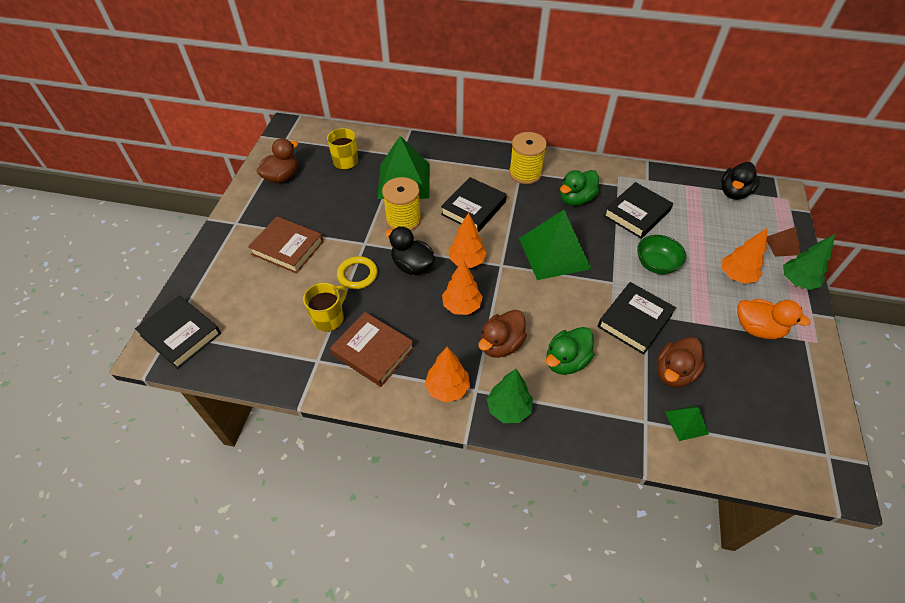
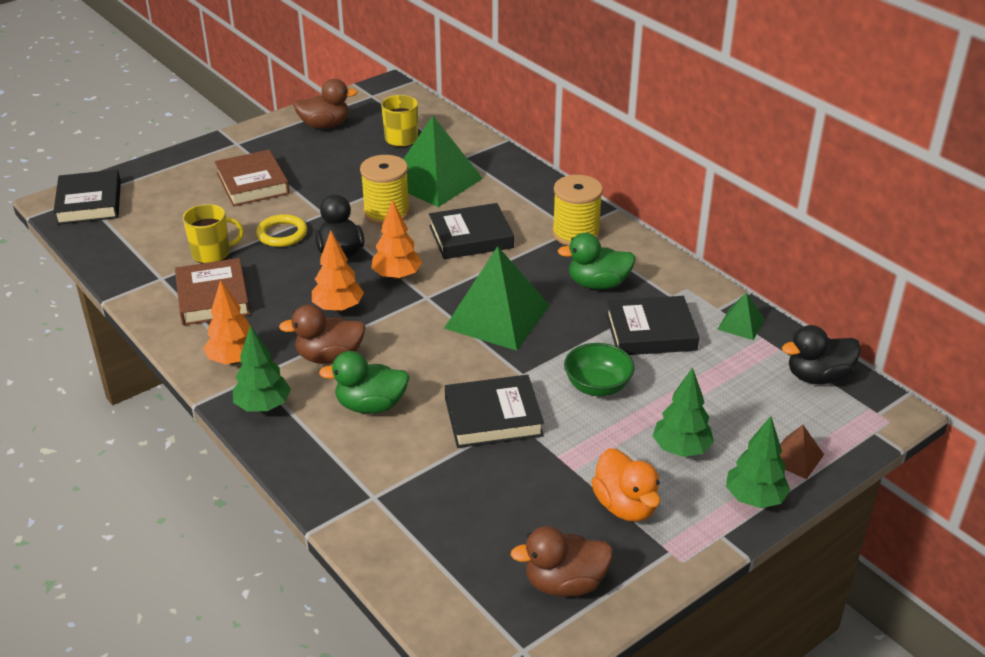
camera: 40 degrees right, 15 degrees down
(674, 373) = (465, 481): brown duck -> brown duck (564, 583)
(686, 422) = (413, 524): green pyramid -> green pyramid (741, 324)
(736, 276) = (681, 449): orange tree -> green tree

